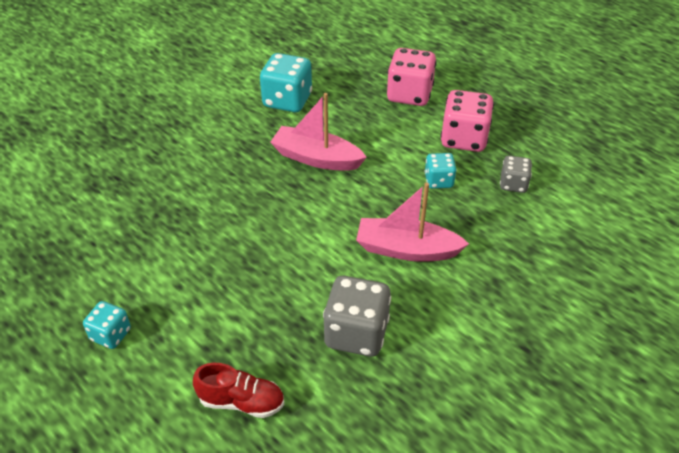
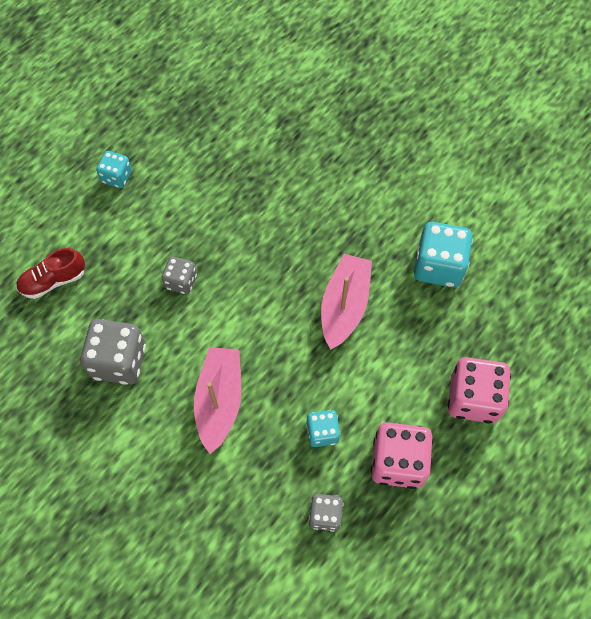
camera: 85 degrees right, 20 degrees up
(241, 401) = (53, 280): red shoe -> red shoe turned 60 degrees clockwise
(267, 276) = (181, 281): none -> grey dice

